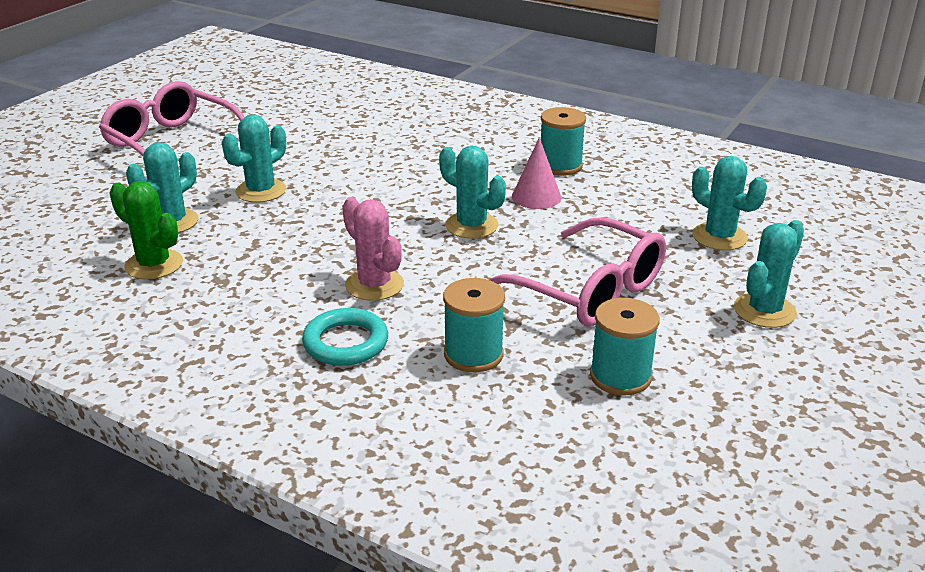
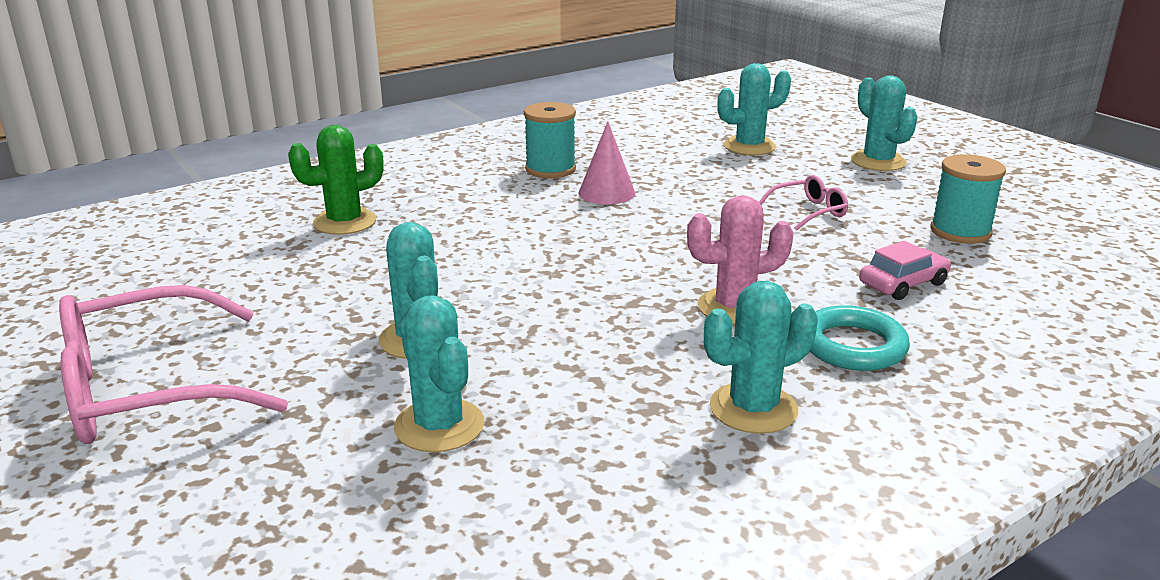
camera: 65 degrees left, 5 degrees down
(154, 265) = (565, 459): green cactus -> green cactus (345, 222)
(471, 225) = (640, 233): turquoise cactus -> turquoise cactus (753, 408)
(473, 354) = (903, 284): turquoise spool -> pink car
(587, 290) = (808, 212): pink glasses -> pink glasses, size x0.46

